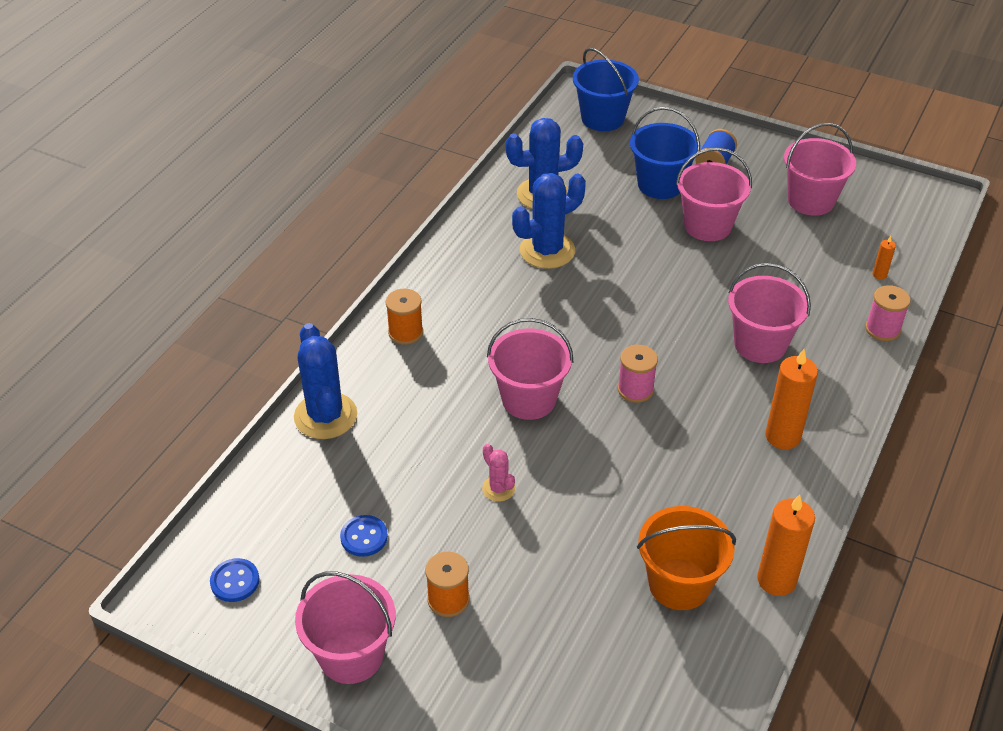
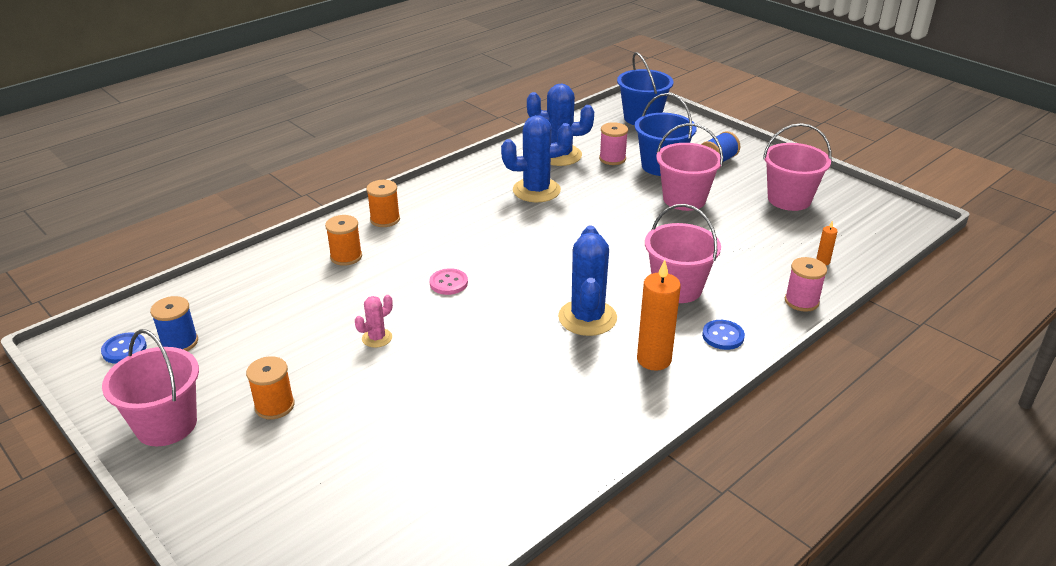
camera: 20 degrees right, 10 degrees down
(290, 555) = (179, 342): none -> blue spool
(325, 416) = (282, 259): blue cactus -> blue cactus (587, 318)
(364, 537) = (244, 345): blue button -> blue button (723, 336)
(396, 394) = (346, 257): none -> orange spool
(498, 489) = (377, 338): pink cactus -> pink cactus turned 60 degrees clockwise
(529, 399) = (448, 283): pink bucket -> pink button
(635, 389) = (543, 296): pink spool -> pink spool (612, 159)
(679, 584) = (480, 448): orange bucket -> none
(776, 580) = (573, 470): orange candle -> none

